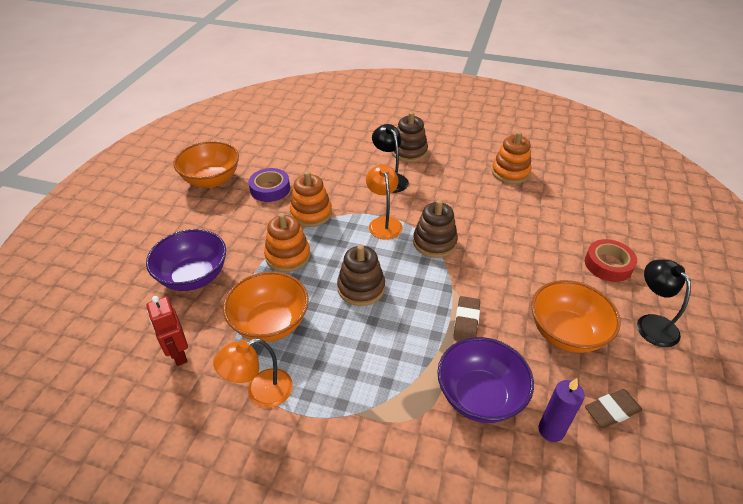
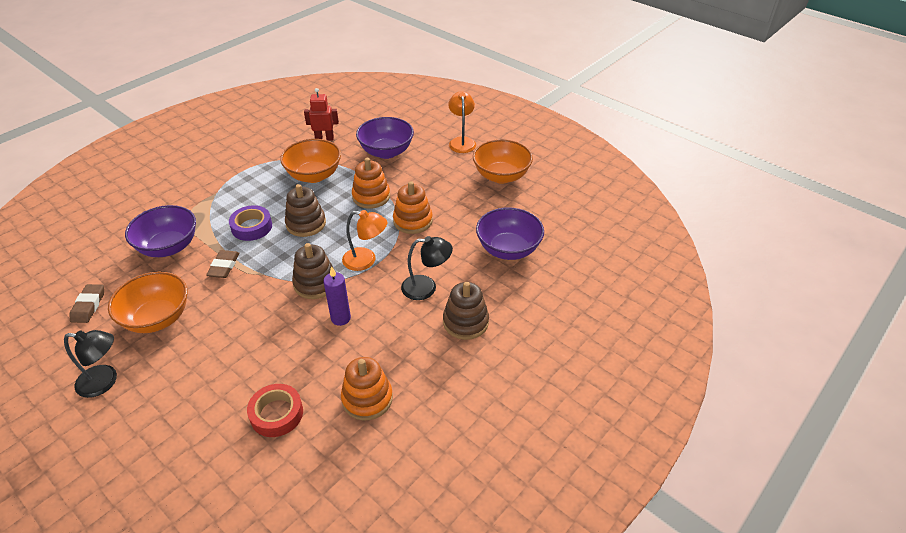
camera: 115 degrees right, 0 degrees up
(261, 392) = (267, 162): orange lamp -> orange lamp (462, 141)
(270, 189) = (465, 205): purple tape -> purple tape (252, 227)
(317, 152) = (508, 249): none -> purple bowl
(466, 322) = (224, 266): brown eraser -> brown eraser turned 60 degrees clockwise
(551, 430) = (115, 268): purple candle -> purple candle (341, 318)
(608, 264) = (180, 397): red tape -> red tape (276, 414)

